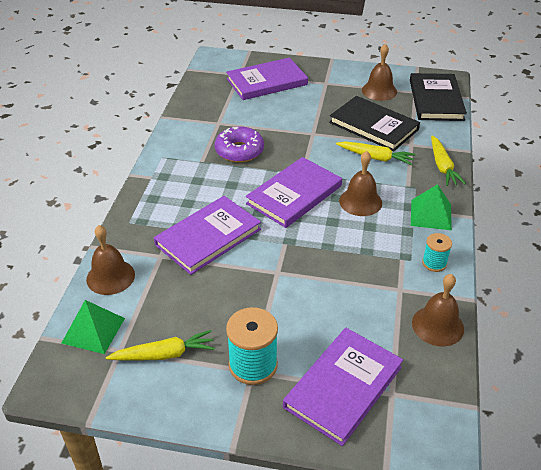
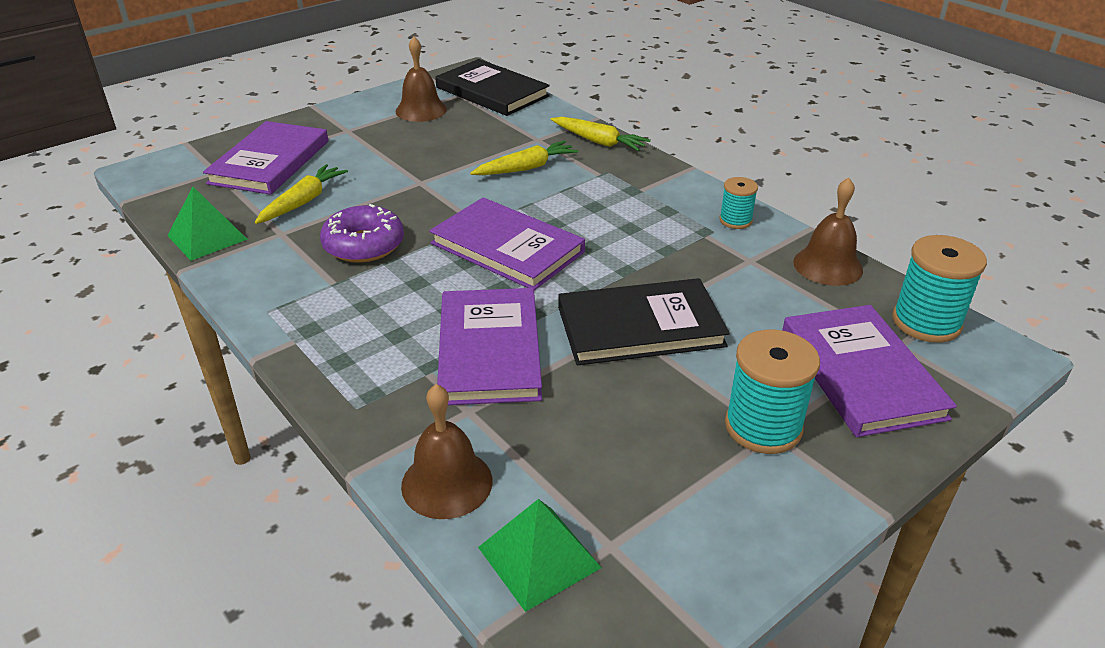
camera: 50 degrees left, 5 degrees down
(164, 354) = (666, 500): yellow carrot -> yellow carrot (303, 201)
(294, 195) = (507, 248): purple book -> purple book turned 45 degrees counterclockwise
(360, 201) = (583, 213): brown bell -> none
(373, 126) = (473, 142): black book -> black book (640, 326)
(431, 214) = (661, 185): green pyramid -> green pyramid (207, 237)
(432, 397) = (926, 322): none -> turquoise spool

